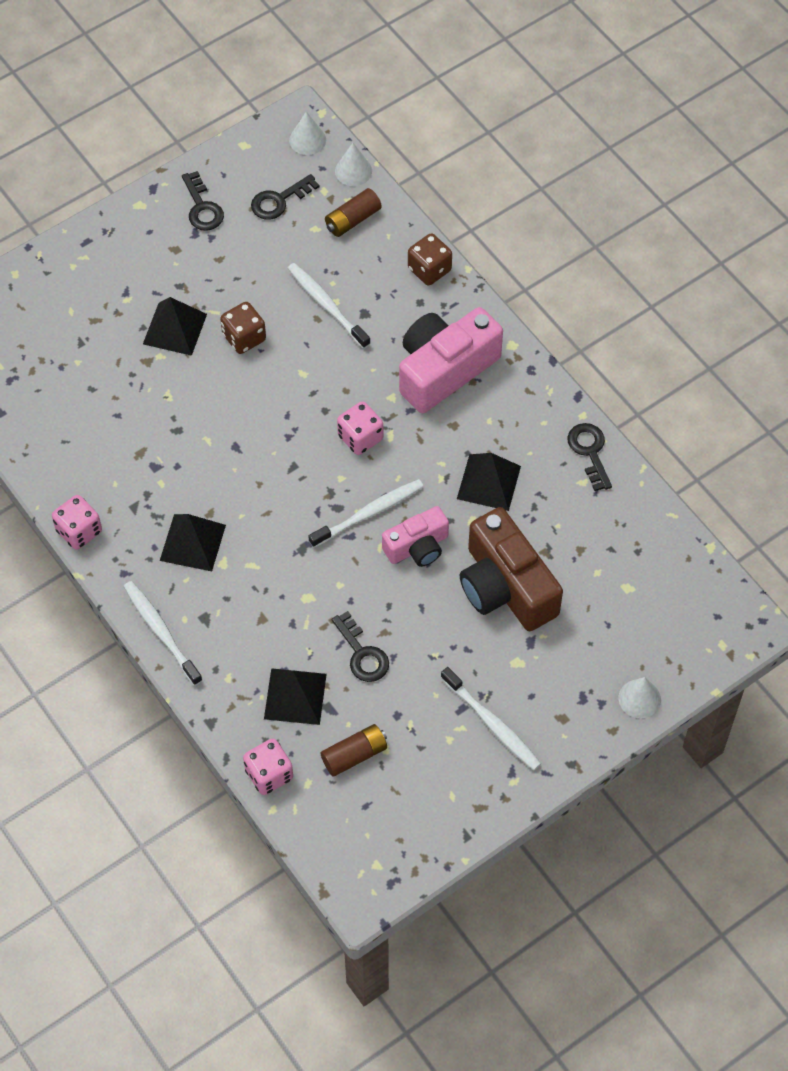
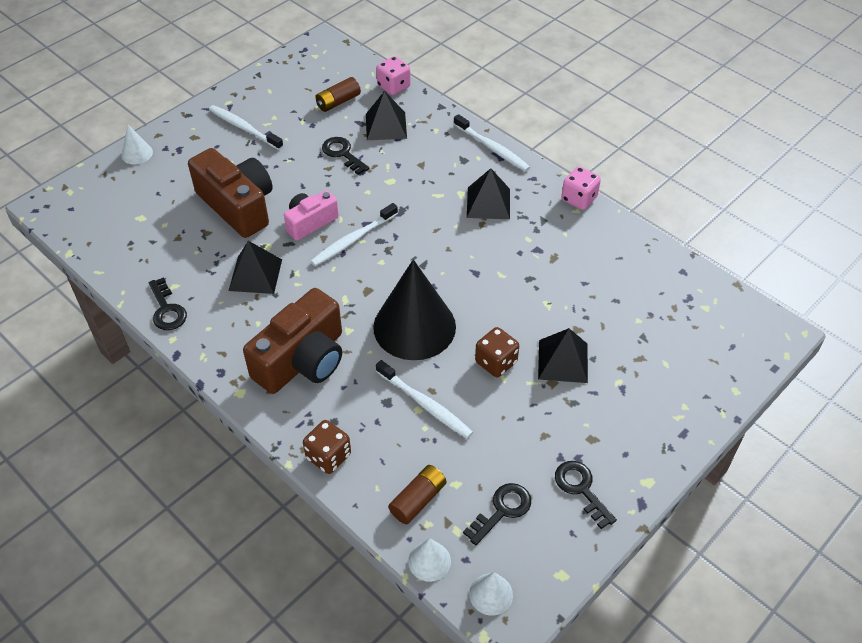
camera: 170 degrees right, 10 degrees down
(320, 390) = (414, 326): none -> black cone
(360, 437) = (370, 293): pink dice -> none
(444, 370) = (302, 360): pink camera -> brown camera

